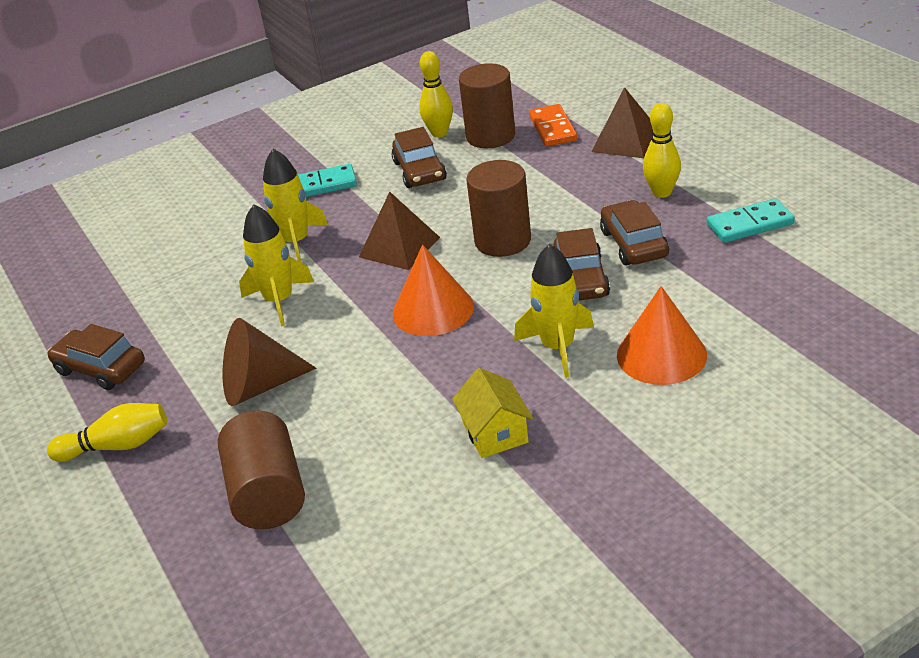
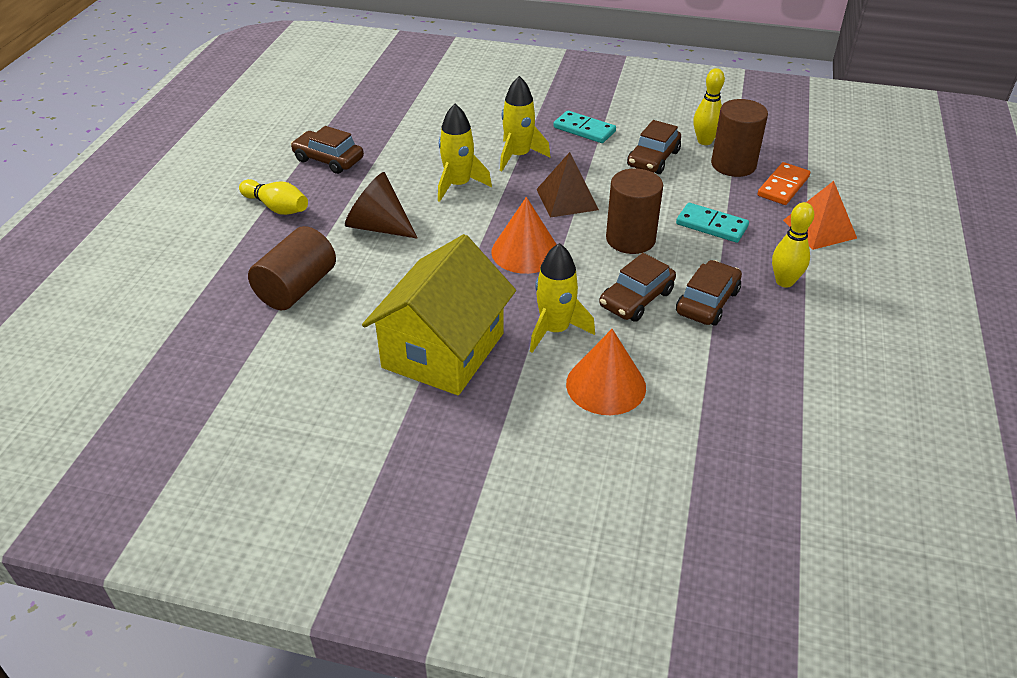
camera: 40 degrees right, 5 degrees up
(100, 368) = (328, 160): brown car -> brown car turned 45 degrees counterclockwise
(495, 432) = (443, 350): yellow house -> yellow house, size x2.13
(625, 141) = (819, 229): brown pyramid -> orange pyramid
(750, 224) = (809, 349): turquoise domino -> turquoise domino (711, 225)

